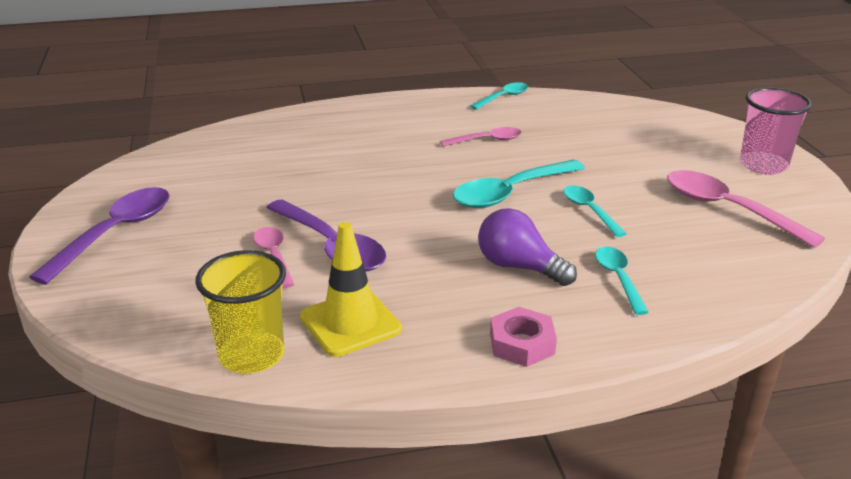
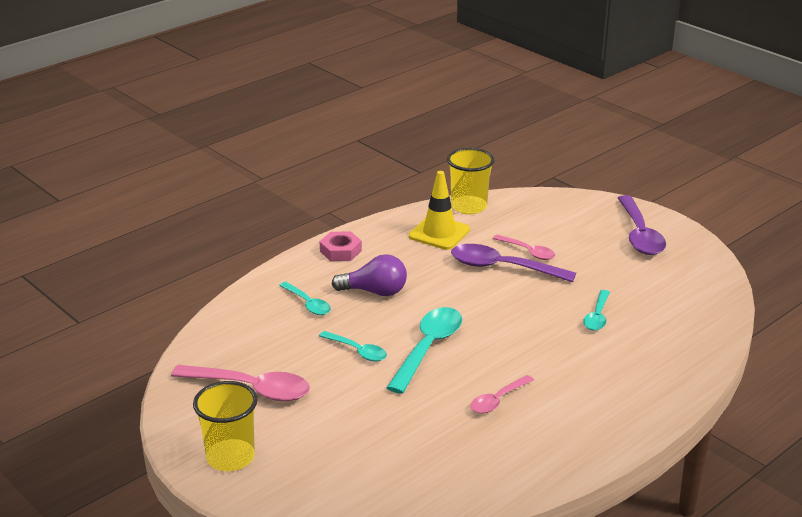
camera: 150 degrees right, 0 degrees up
(503, 97) = (542, 474): turquoise spoon -> turquoise spoon (597, 316)
(763, 165) = (230, 457): pink cup -> yellow cup

